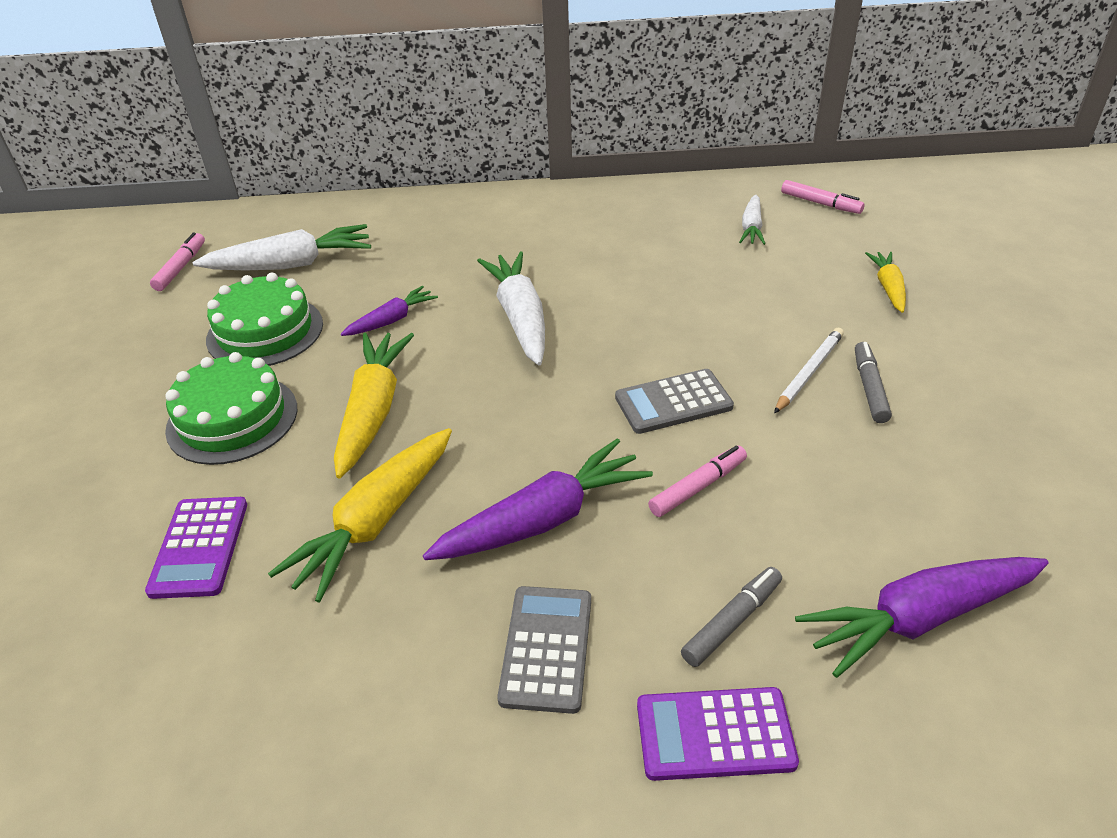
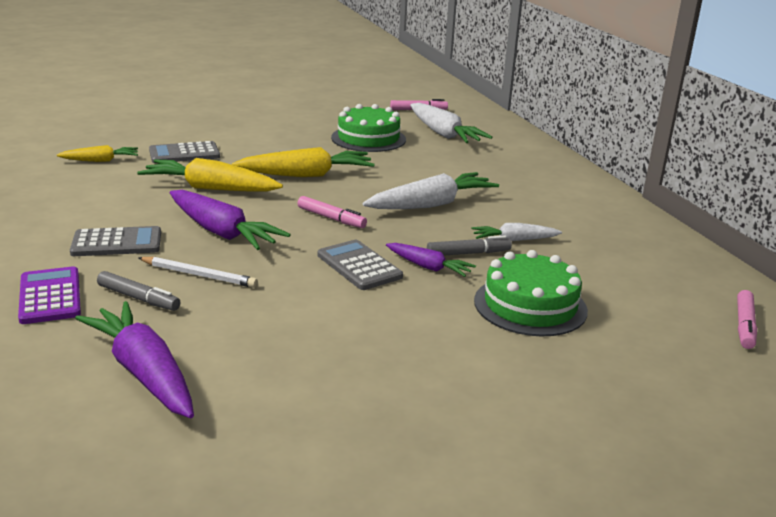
camera: 70 degrees right, 15 degrees down
(200, 547) = (184, 154): purple calculator -> grey calculator
(232, 419) = (285, 144): green cake -> green cake (530, 305)
(391, 320) = (401, 167): purple carrot -> purple carrot (428, 267)
(698, 487) = (266, 280): pink marker -> pink marker (331, 218)
(751, 227) = (652, 288): white carrot -> white carrot (514, 240)
(809, 372) = (430, 322): white pencil -> white pencil (199, 275)
(869, 388) = (423, 353): grey marker -> grey marker (468, 253)
(888, 288) = (605, 367): yellow carrot -> yellow carrot (100, 160)

